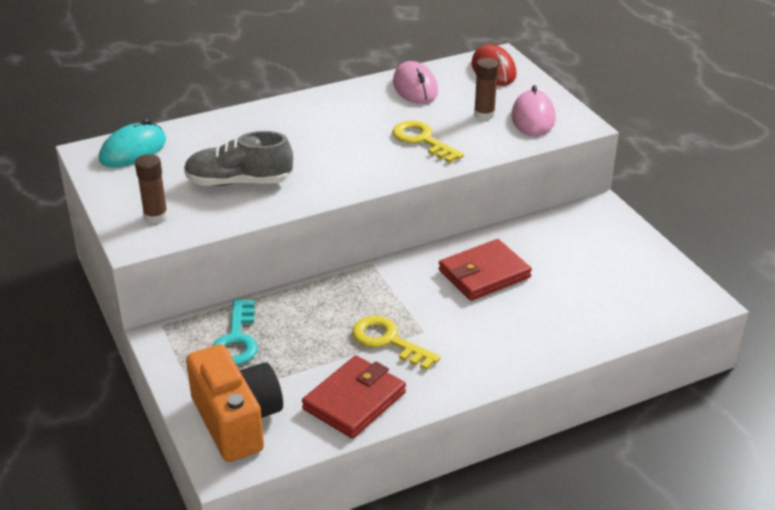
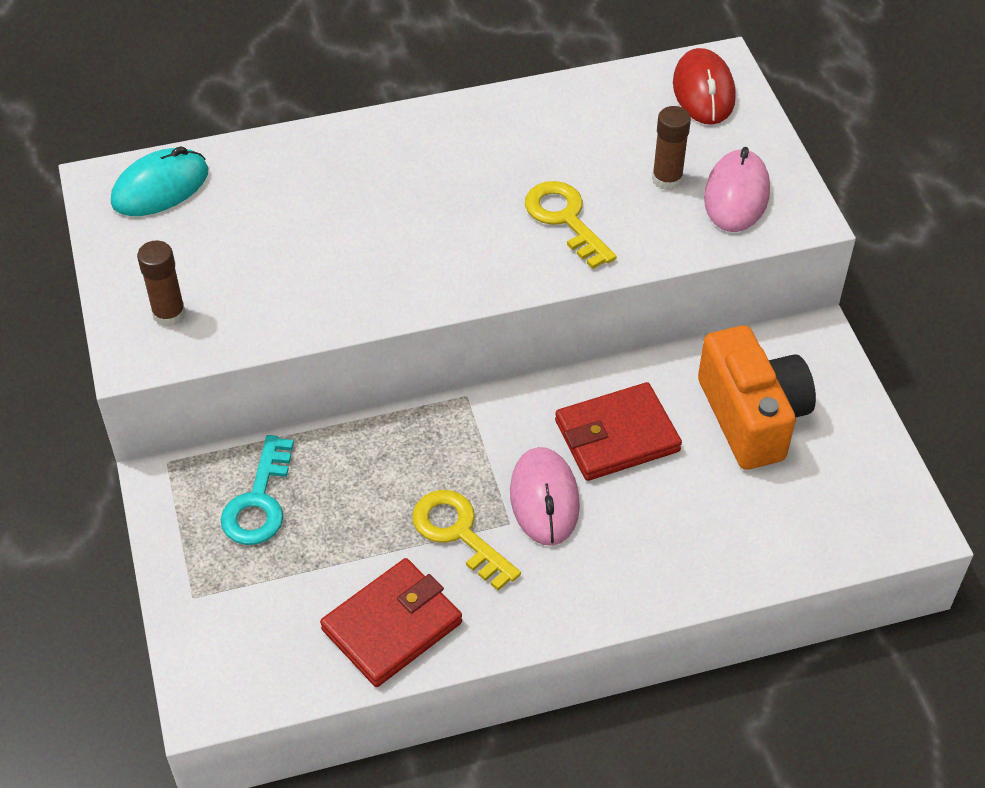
camera: 10 degrees right, 15 degrees up
(237, 421) = (234, 635): orange camera -> orange camera (752, 417)
(239, 182) = (292, 266): grey shoe -> none
(415, 87) = (580, 113): pink mouse -> pink mouse (544, 499)

